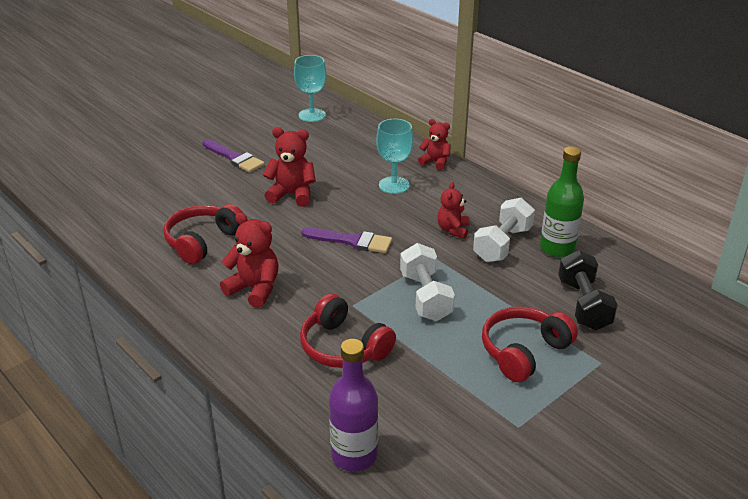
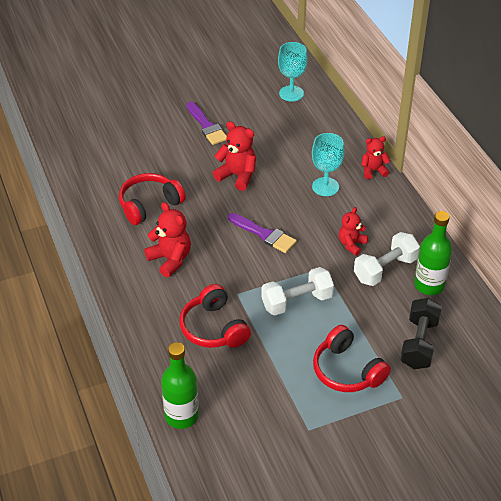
camera: 20 degrees right, 10 degrees up
(354, 455) = (181, 416): purple bottle -> green bottle
(425, 296) = (297, 301): white dumbbell -> white dumbbell turned 60 degrees clockwise
(435, 162) = (373, 171): red teddy bear -> red teddy bear turned 60 degrees counterclockwise
(523, 351) = (347, 370): red headphones -> red headphones turned 105 degrees counterclockwise

